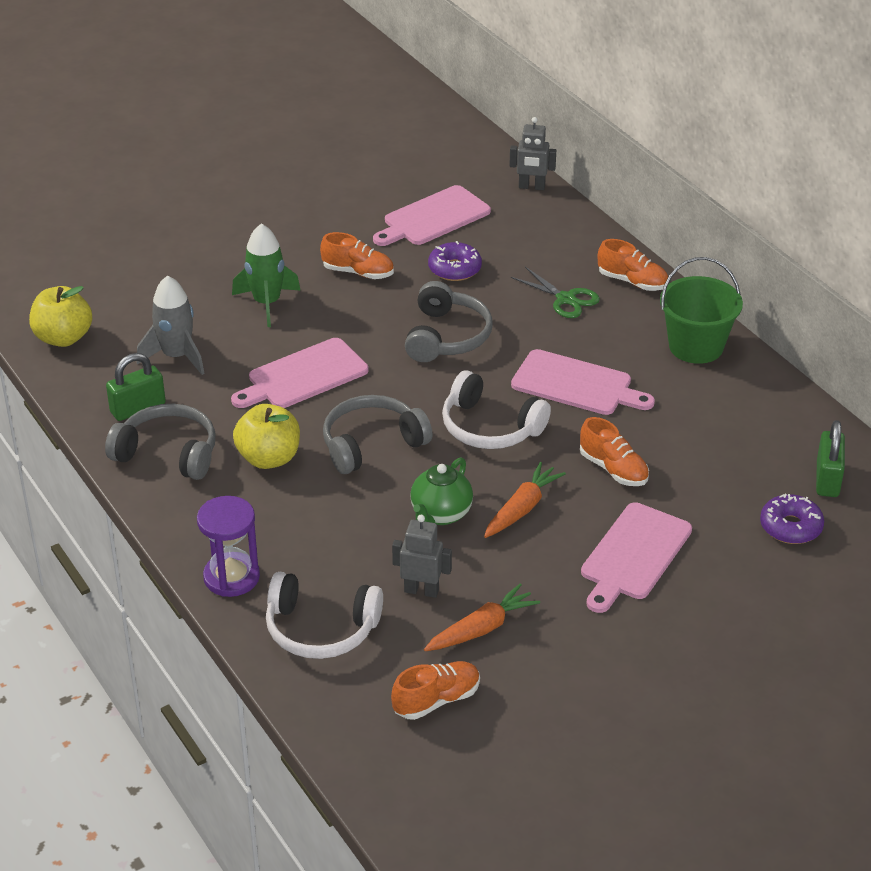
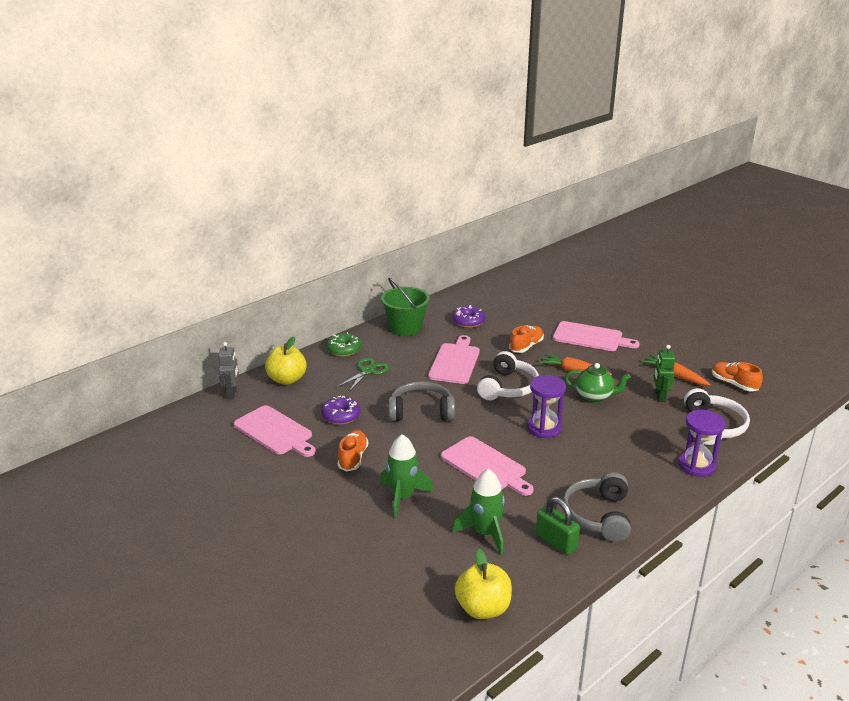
camera: 100 degrees left, 10 degrees down
(176, 356) = (485, 533): grey rocket -> green rocket
(269, 458) = (579, 468): yellow apple -> yellow apple (287, 379)
(371, 444) = (544, 428): grey headphones -> purple hourglass
(421, 590) = (660, 396): grey robot -> green robot
(632, 282) = (344, 350): orange shoe -> green donut
(790, 527) = (545, 299): purple donut -> purple donut (468, 321)
(827, 479) = (504, 291): green padlock -> none

